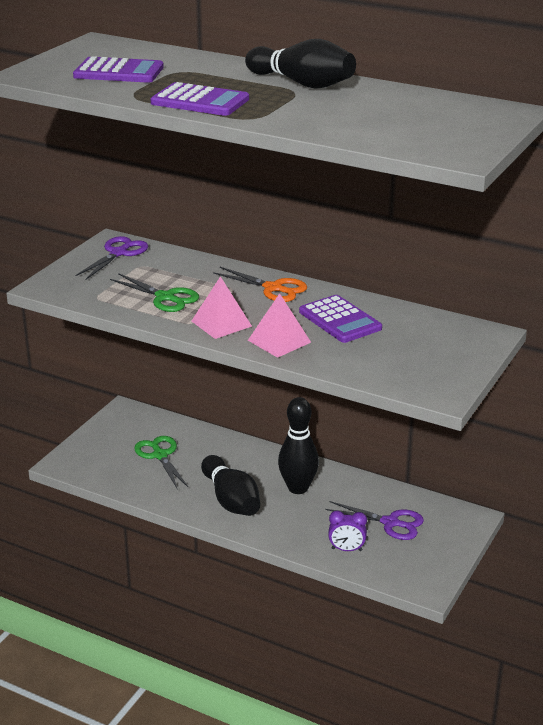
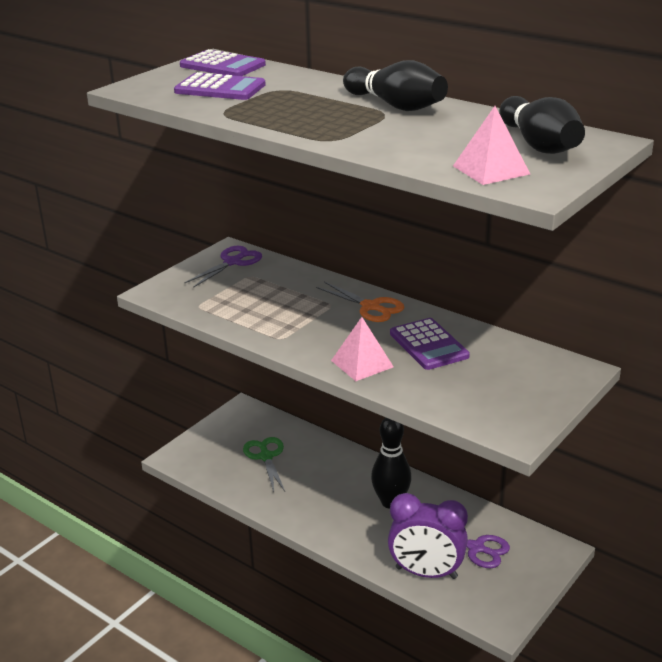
camera: 10 degrees right, 0 degrees up
(165, 297) = (263, 310): green scissors -> none
(200, 101) = (286, 121): purple calculator -> purple calculator (222, 65)
(221, 323) = (310, 341): pink pyramid -> pink pyramid (491, 170)
(231, 500) = (323, 509): black bowling pin -> black bowling pin (539, 145)
(346, 549) = (426, 573): purple clock -> purple clock, size x2.02

